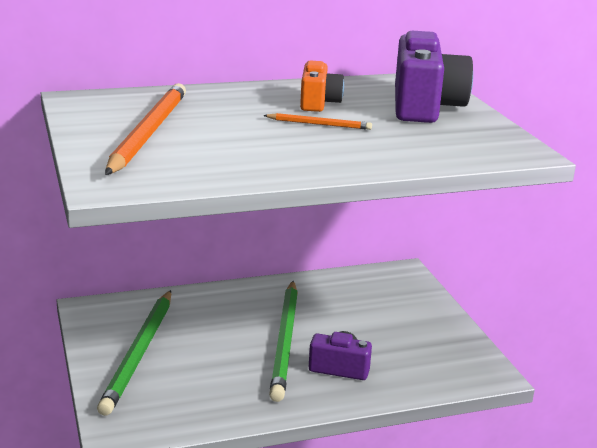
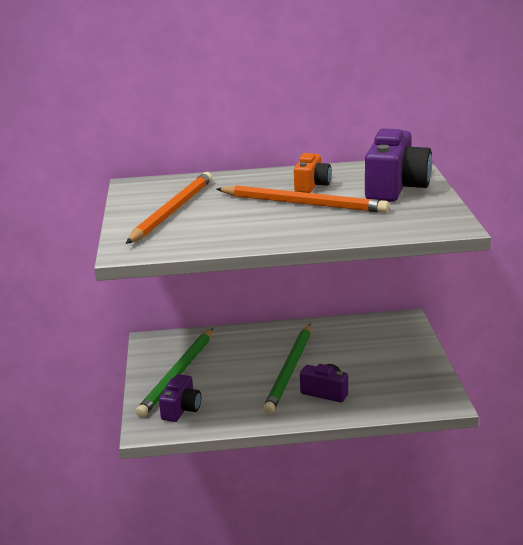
camera: 15 degrees right, 0 degrees up
(158, 401) = (181, 409): none -> purple camera
(319, 124) = (302, 203): orange pencil -> orange pencil, size x2.17

